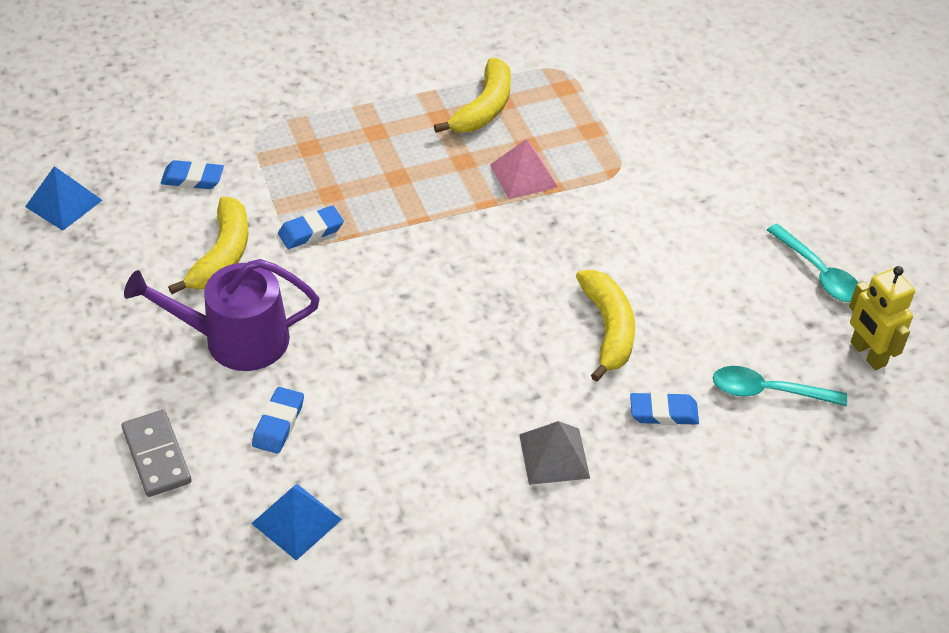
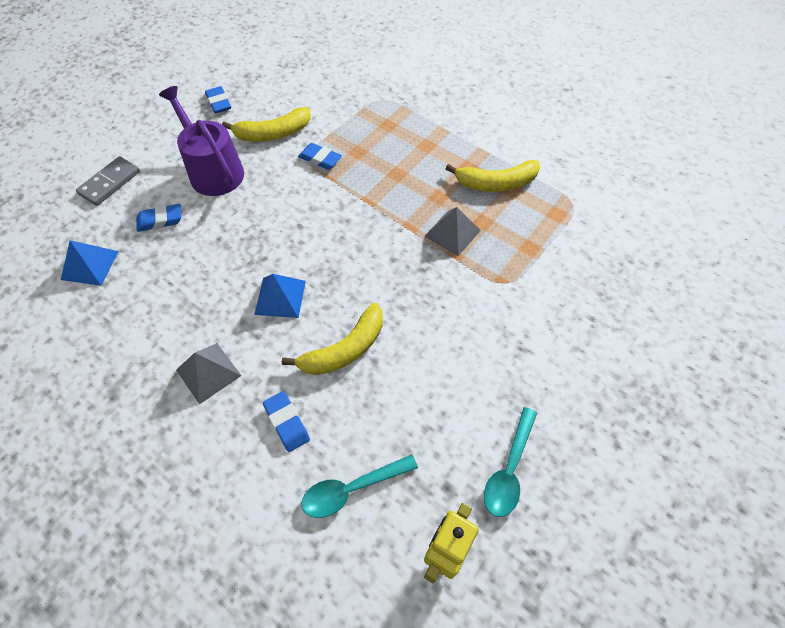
camera: 60 degrees right, 10 degrees up
(63, 203) = (266, 60): blue pyramid -> blue pyramid (280, 297)
(192, 179) = (322, 93): blue eraser -> blue eraser (219, 103)
(523, 175) = (452, 233): pink pyramid -> grey pyramid
(768, 391) = (352, 489): turquoise spoon -> turquoise spoon turned 90 degrees counterclockwise

